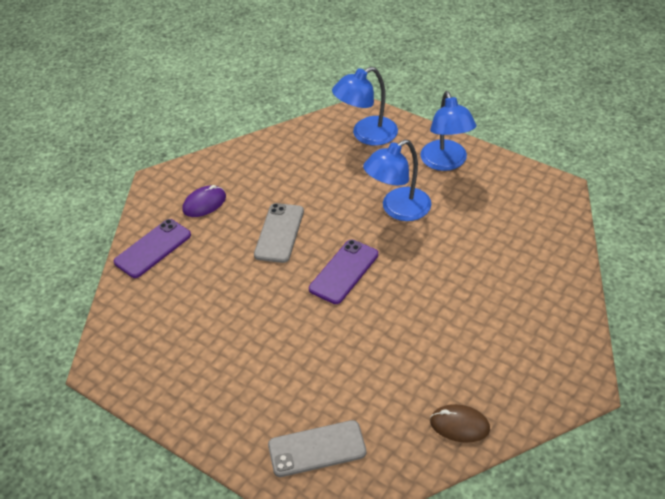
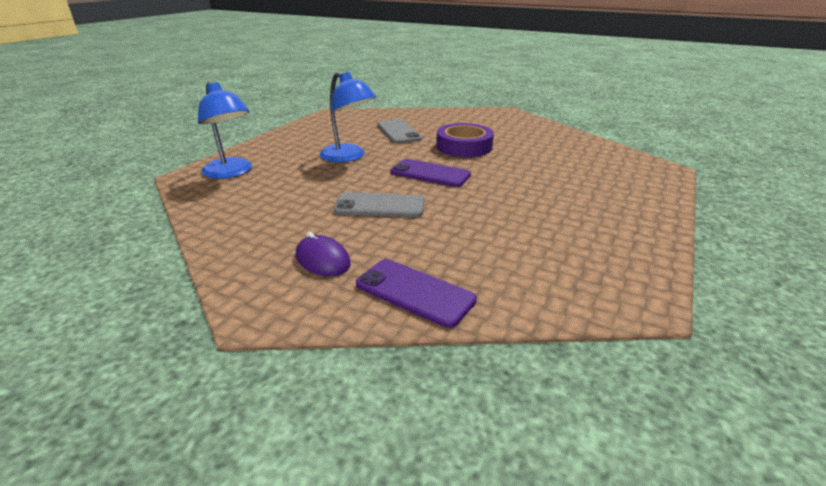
camera: 100 degrees left, 15 degrees down
(317, 449) = (622, 174): grey phone -> grey phone (398, 132)
(422, 310) = (464, 147): none -> purple tape
(446, 162) = (290, 142): blue lamp -> none
(459, 425) = (559, 136): brown mouse -> none

